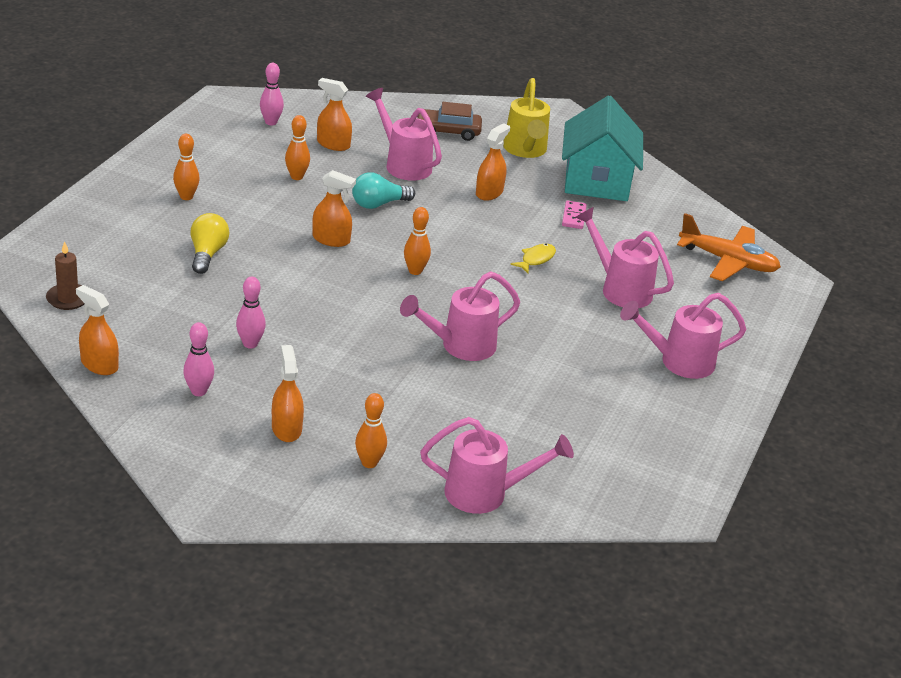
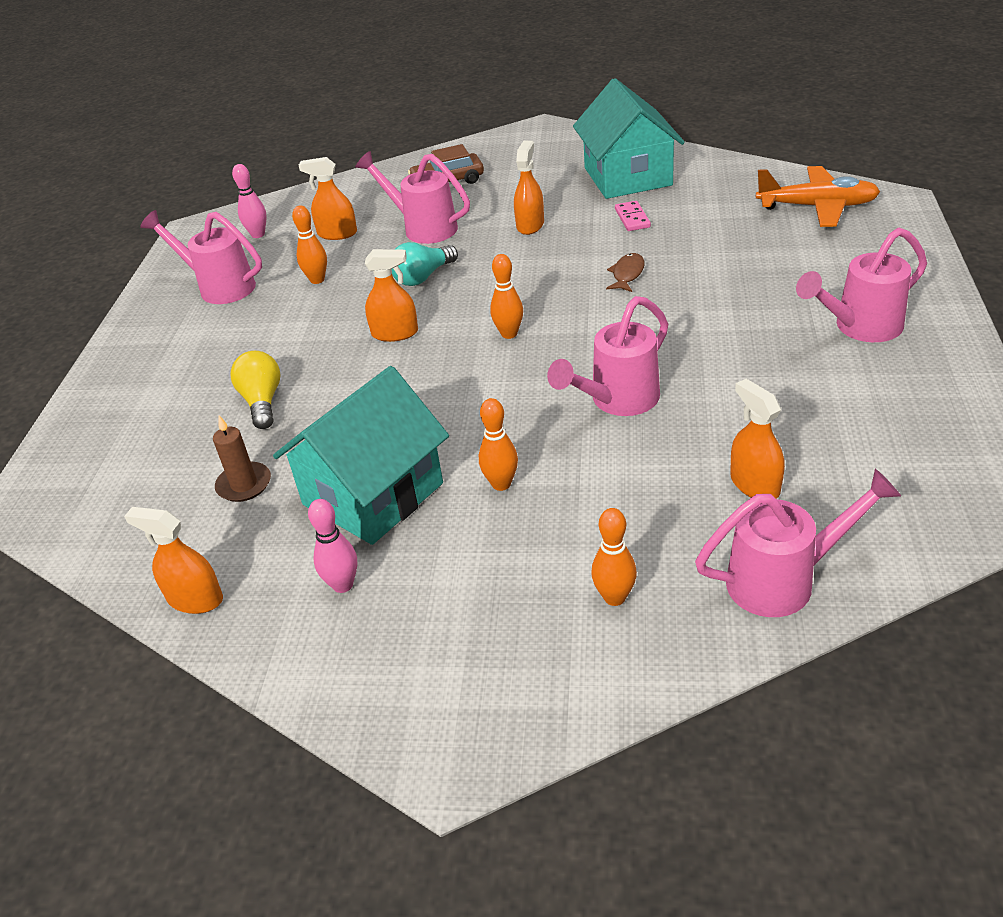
camera: 10 degrees left, 5 degrees up
(68, 299) = (115, 523): brown candle -> brown candle (244, 484)
(186, 197) = (204, 345): orange bowling pin -> orange bowling pin (501, 484)
(250, 344) = (373, 494): pink bowling pin -> turquoise house
(286, 428) = (482, 592): orange spray bottle -> orange spray bottle (754, 484)
(525, 150) = (537, 173): yellow watering can -> none
(536, 259) = (627, 274): yellow fish -> brown fish
(620, 289) = (736, 273): pink watering can -> pink watering can (220, 287)

